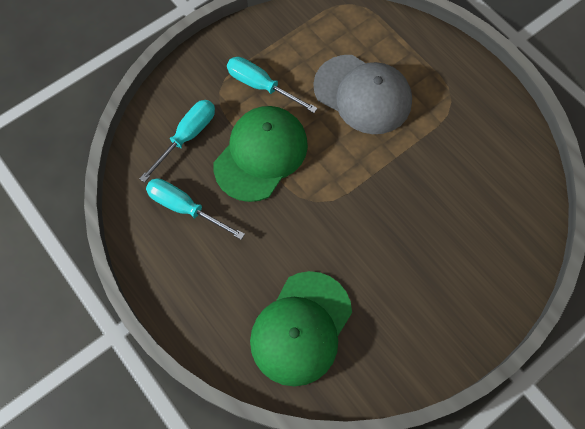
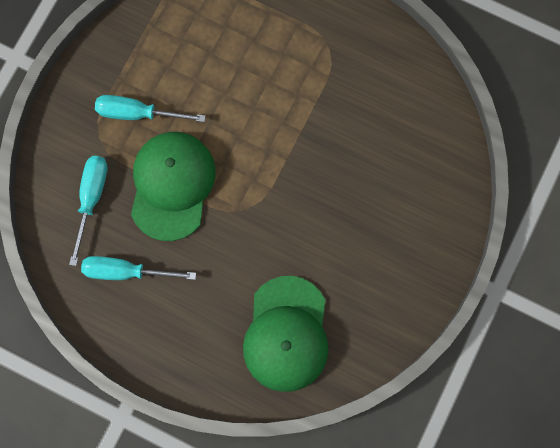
camera: 25 degrees left, 10 degrees up
(362, 94) = (241, 78): grey cap -> none

